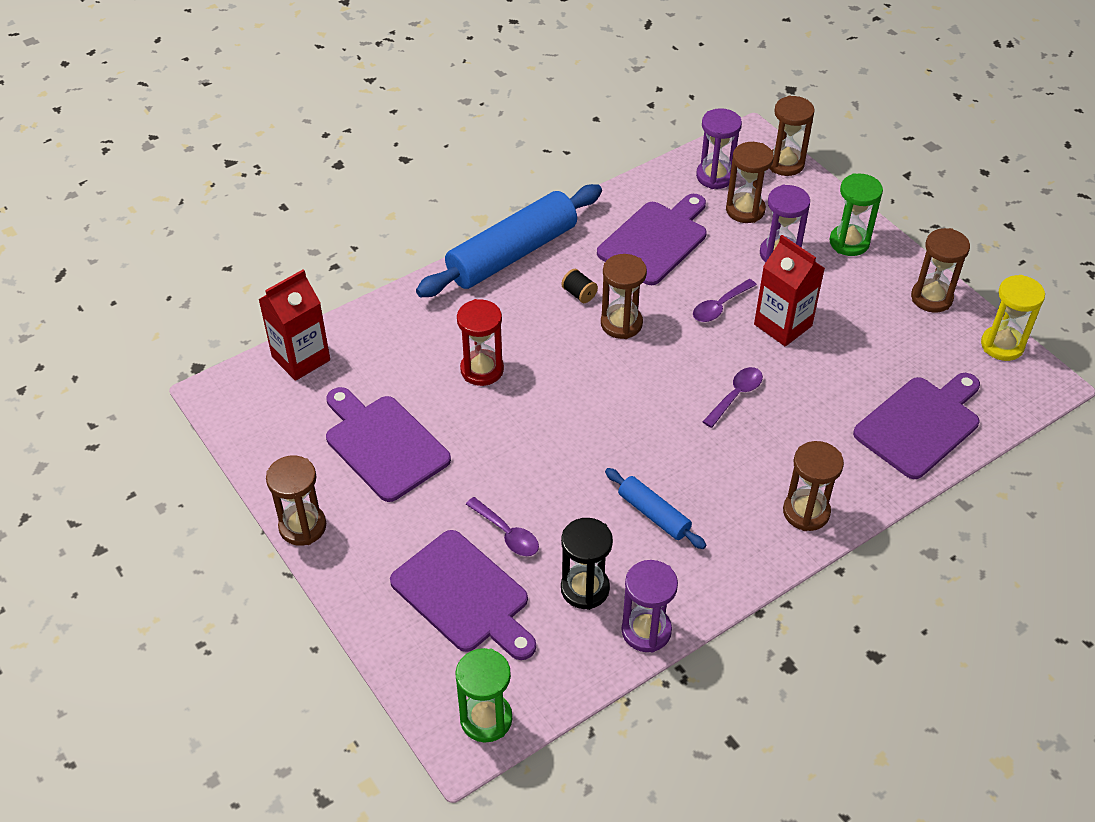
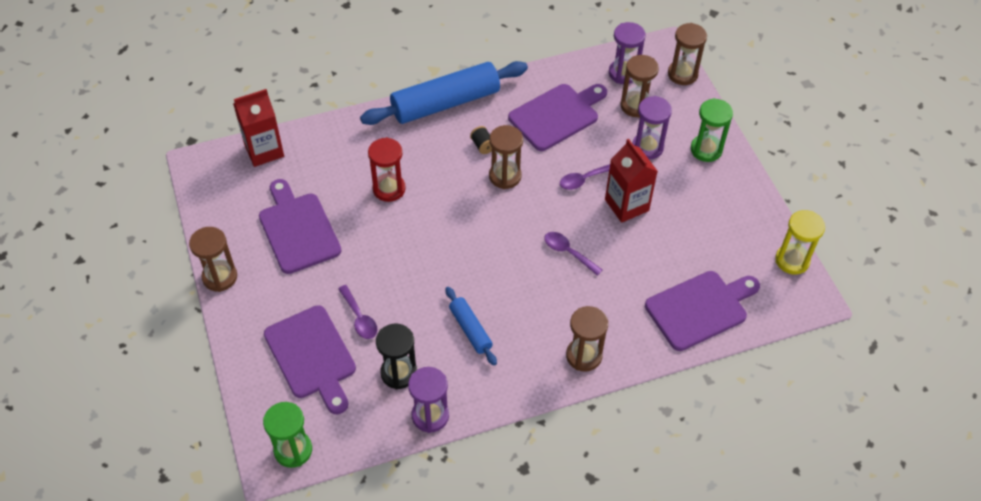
camera: 15 degrees right, 5 degrees up
(736, 395) = (568, 252): purple spoon -> purple spoon turned 105 degrees counterclockwise
(931, 298) = (752, 209): brown hourglass -> none

